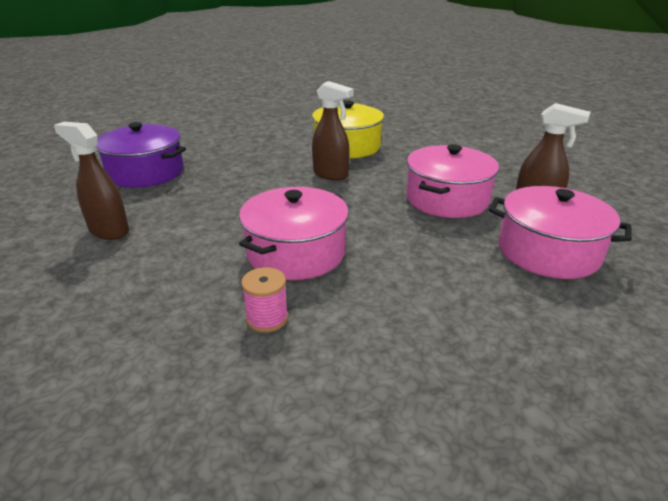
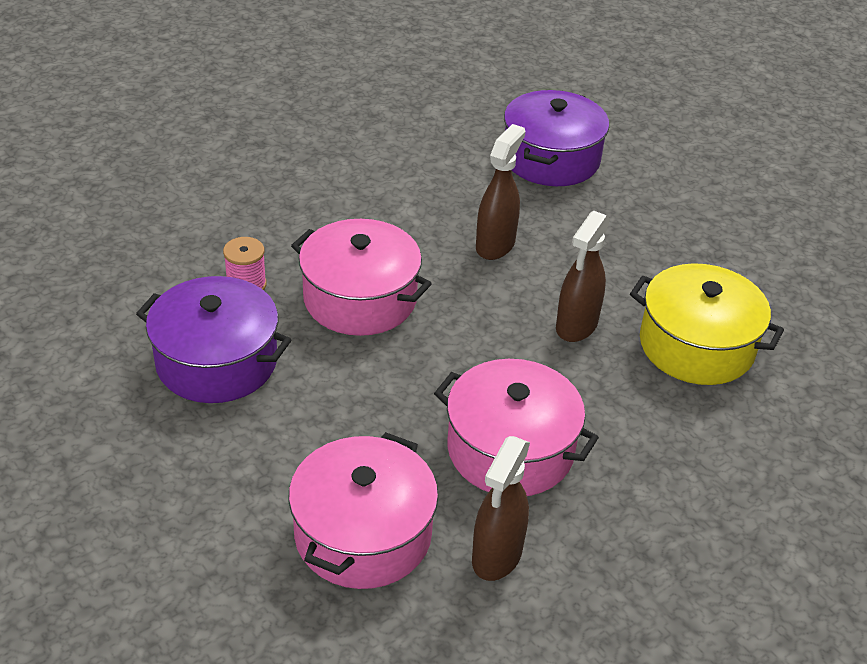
camera: 85 degrees right, 10 degrees up
(109, 231) = (402, 162): brown spray bottle -> brown spray bottle (495, 245)
(383, 333) = (217, 361): none -> purple pot

